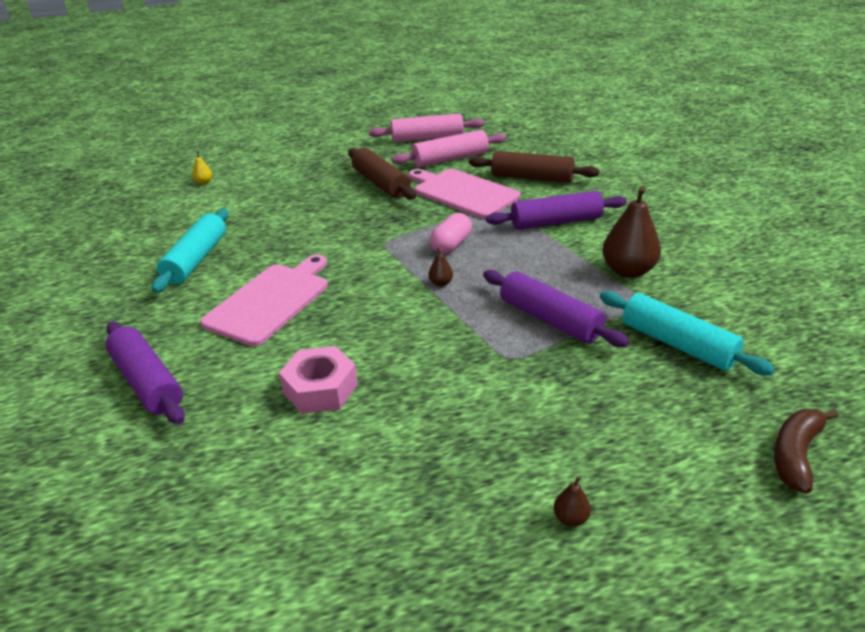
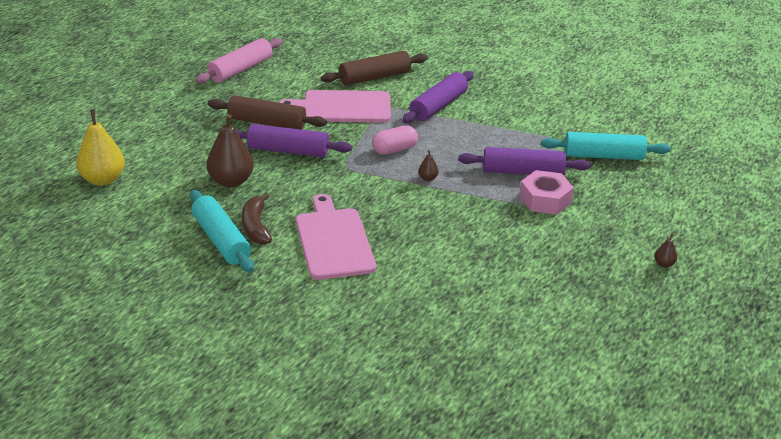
camera: 45 degrees left, 0 degrees up
(147, 382) = (341, 327): purple rolling pin -> purple rolling pin (288, 151)
(204, 182) = (103, 179): yellow pear -> yellow pear, size x2.27
(320, 389) = (457, 273): pink nut -> pink nut (545, 199)
(450, 159) = (289, 82): pink rolling pin -> none
(451, 245) = (394, 150): pink capsule -> pink capsule turned 75 degrees clockwise
(628, 271) = (524, 123): brown pear -> brown pear (231, 181)
(796, 454) = (713, 187): brown banana -> brown banana (256, 226)

